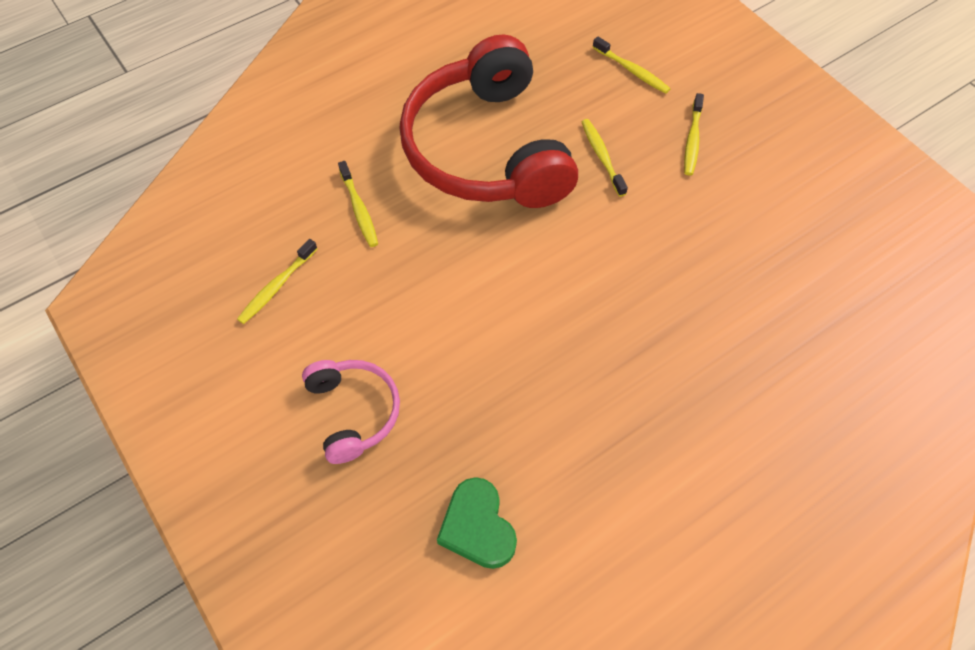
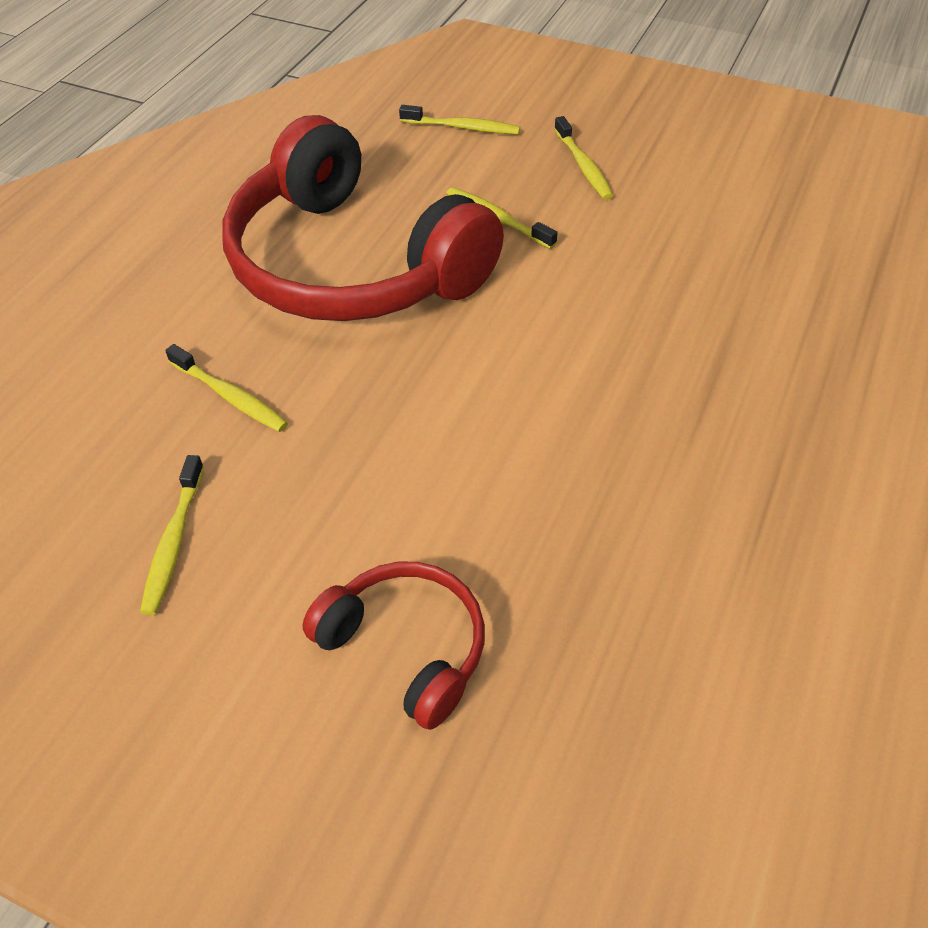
camera: 30 degrees left, 10 degrees down
(353, 412) = (406, 647): pink headphones -> red headphones
(477, 527) = (689, 701): green heart -> none

